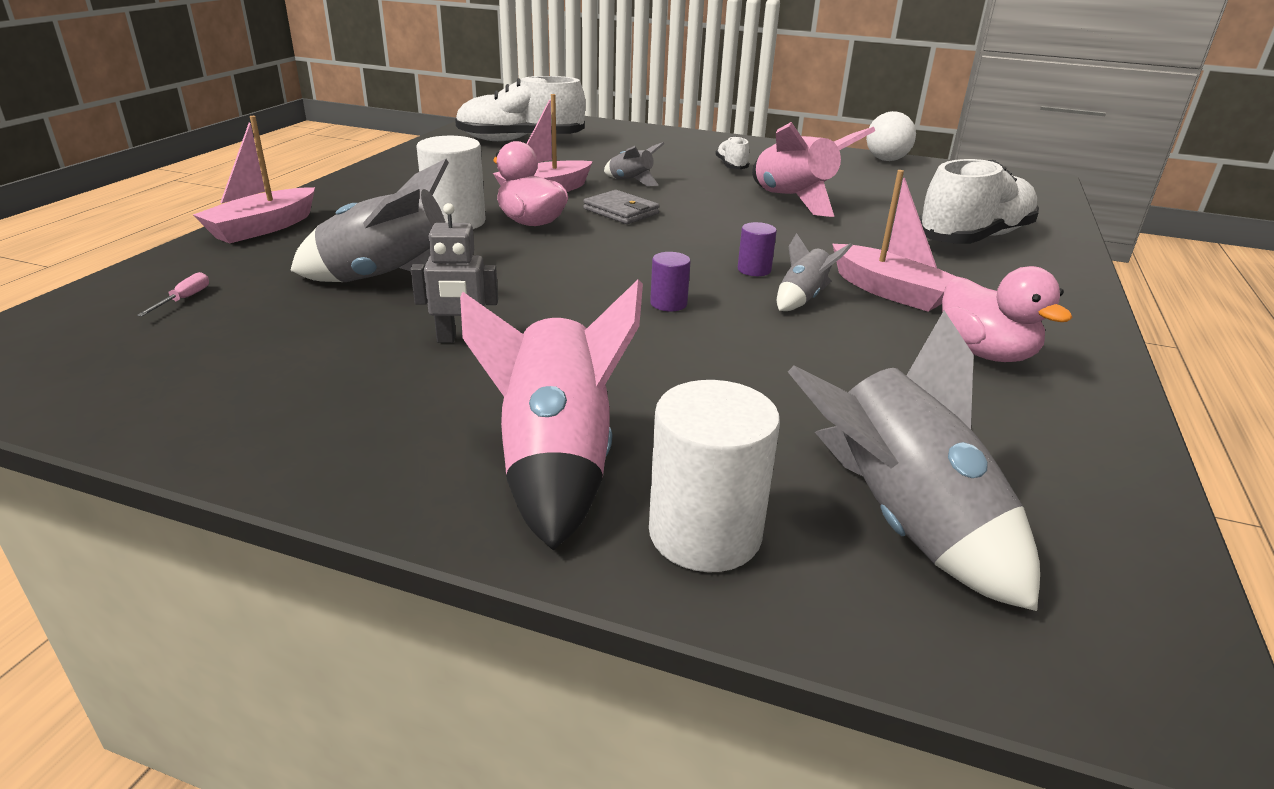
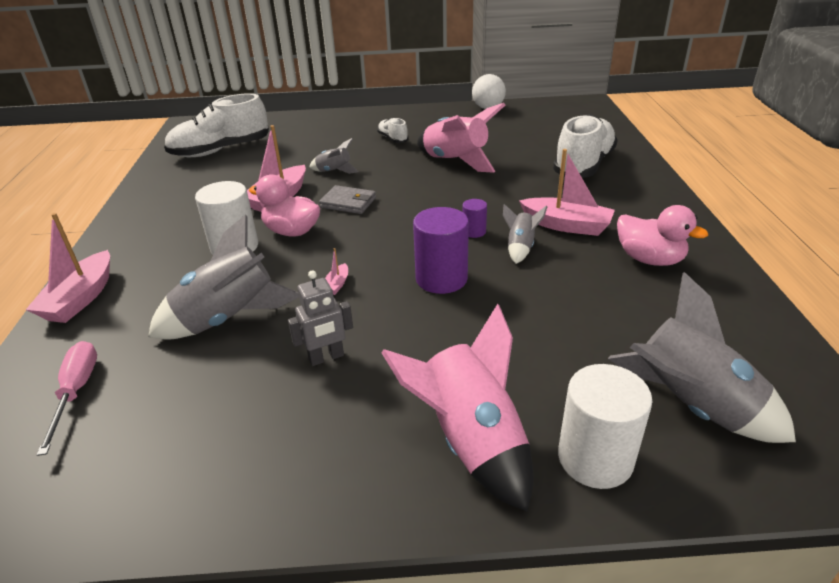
camera: 20 degrees left, 5 degrees up
(184, 299) = (76, 392): pink screwdriver -> pink screwdriver, size x1.85
(536, 279) = (337, 284): none -> pink boat
(668, 303) = (441, 278): purple cylinder -> purple cylinder, size x1.96

